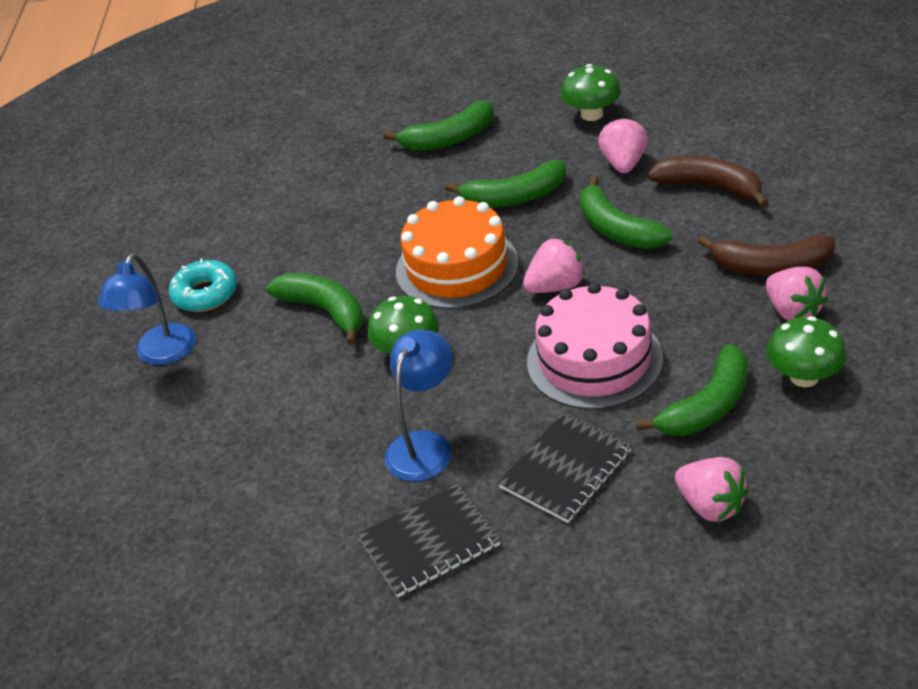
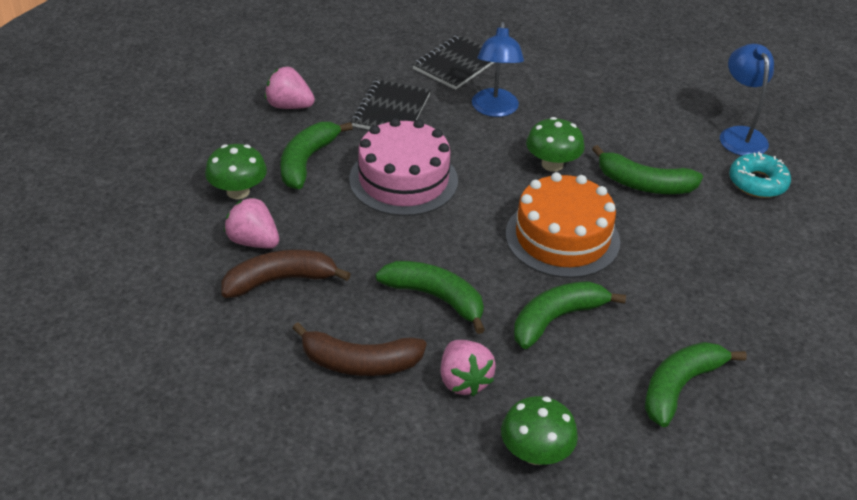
camera: 150 degrees right, 0 degrees up
(555, 286) = (464, 233): pink strawberry -> none

